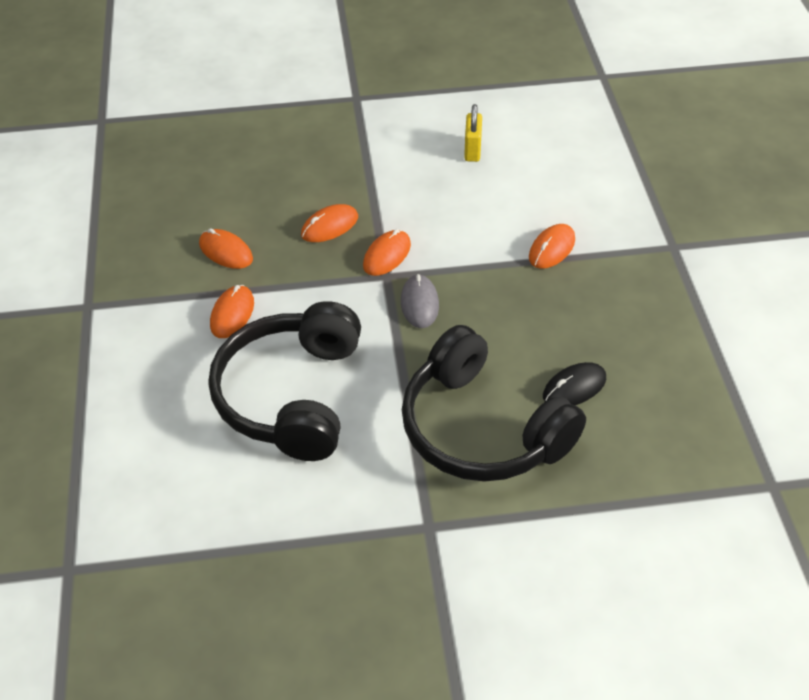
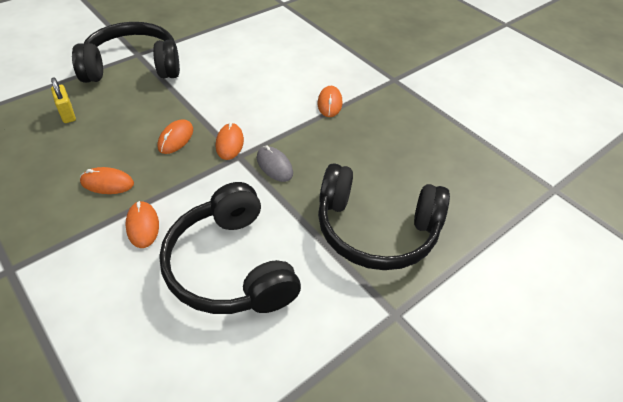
camera: 35 degrees left, 0 degrees up
(340, 114) = (133, 66): none -> black headphones
(472, 150) = (238, 63): yellow padlock -> yellow padlock (67, 114)
(574, 387) = (408, 179): black mouse -> none

